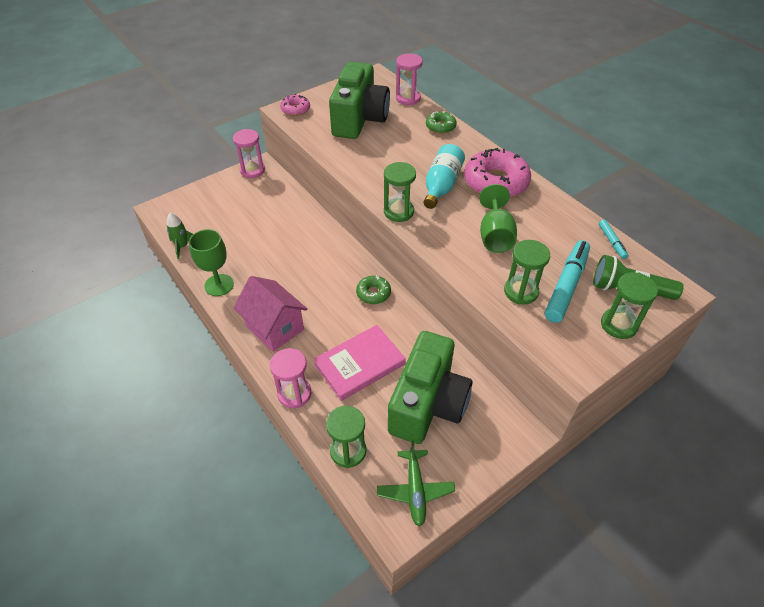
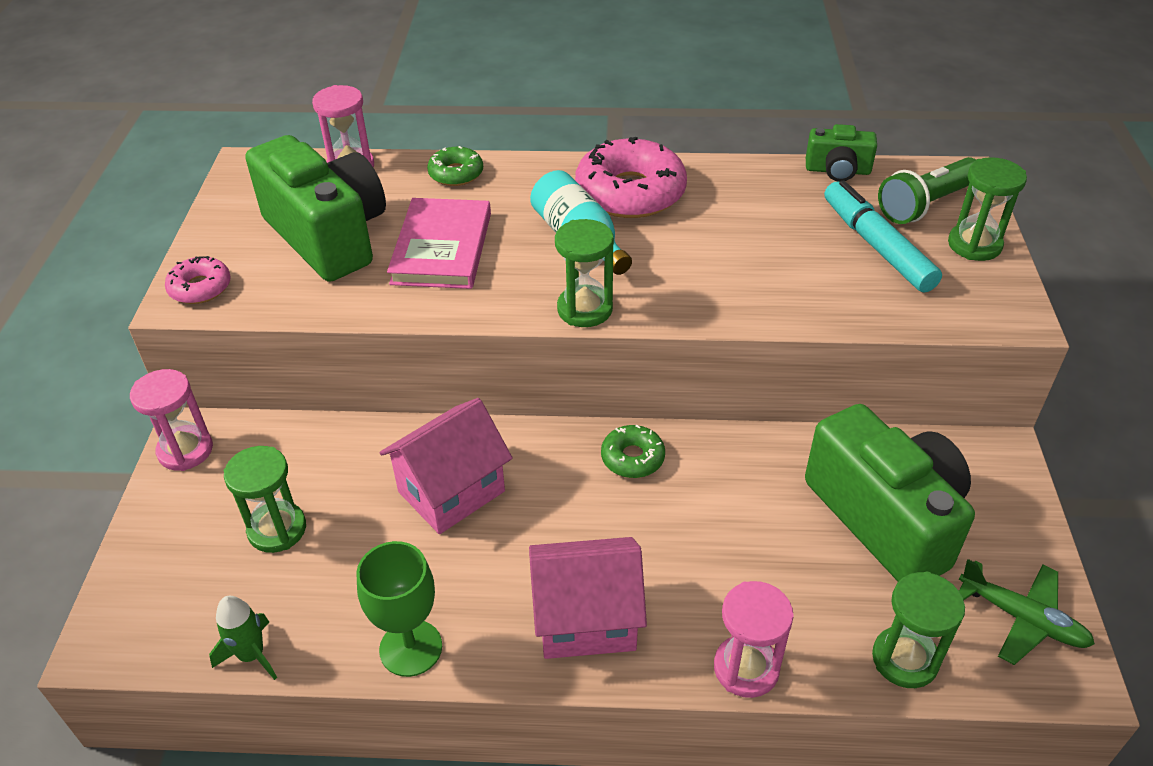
camera: 50 degrees left, 5 degrees down
(301, 250) = (451, 491): none -> pink house
(360, 364) = (755, 553): pink book -> pink book (442, 248)
(495, 236) = (730, 251): green goblet -> none
(521, 291) = (852, 287): green hourglass -> green hourglass (277, 529)
(612, 242) = (837, 170): turquoise marker -> green camera

